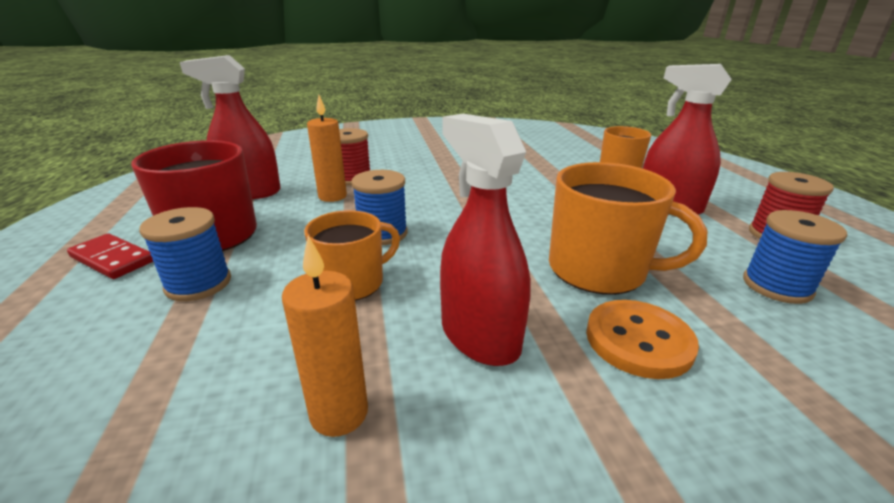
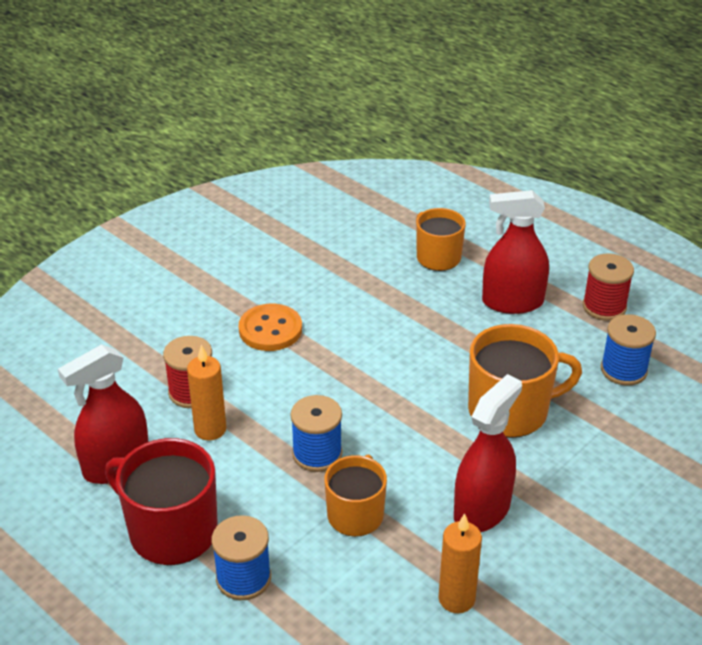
camera: 35 degrees left, 10 degrees up
(112, 259) = (130, 600): red domino -> none
(479, 336) = (482, 510): red spray bottle -> red spray bottle turned 105 degrees clockwise
(638, 340) = (570, 463): orange button -> orange button (270, 329)

